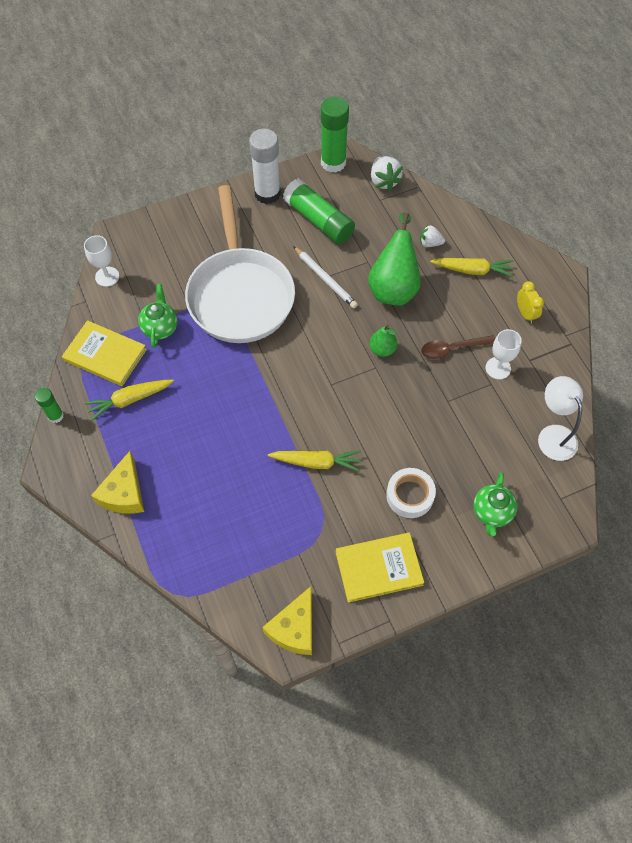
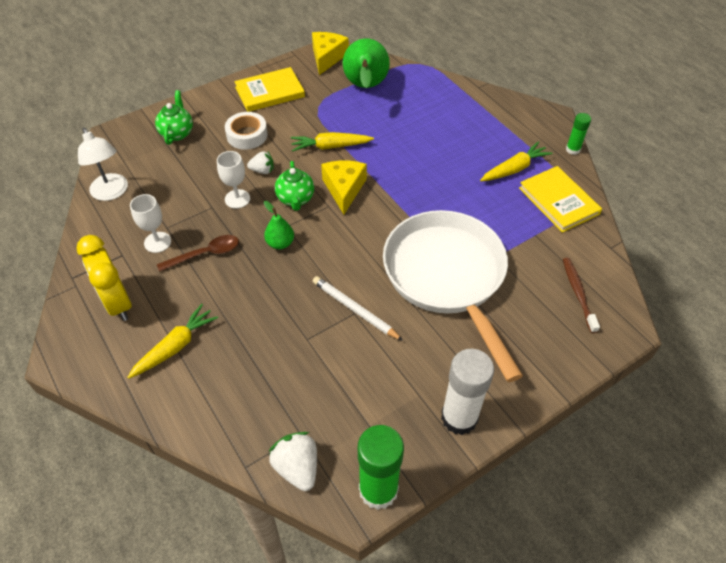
camera: 170 degrees right, 10 degrees down
(105, 355) = (558, 201): yellow book -> yellow book turned 45 degrees clockwise
(107, 276) = (604, 276): white goblet -> white goblet (237, 199)
(124, 493) = (483, 109): yellow cheese -> yellow cheese (344, 189)
(137, 265) = (578, 293): none -> brown toothbrush
(160, 328) = (518, 232): green teapot -> green teapot (295, 199)
(319, 220) = (379, 386): green glue stick -> none
(393, 287) = (272, 312): green pear -> green pear (365, 87)
(430, 243) = (229, 376): white strawberry -> white strawberry (262, 170)
(472, 270) = (175, 346): yellow carrot -> yellow carrot turned 135 degrees clockwise
(525, 313) = (118, 303): yellow clock -> yellow clock, size x1.76

